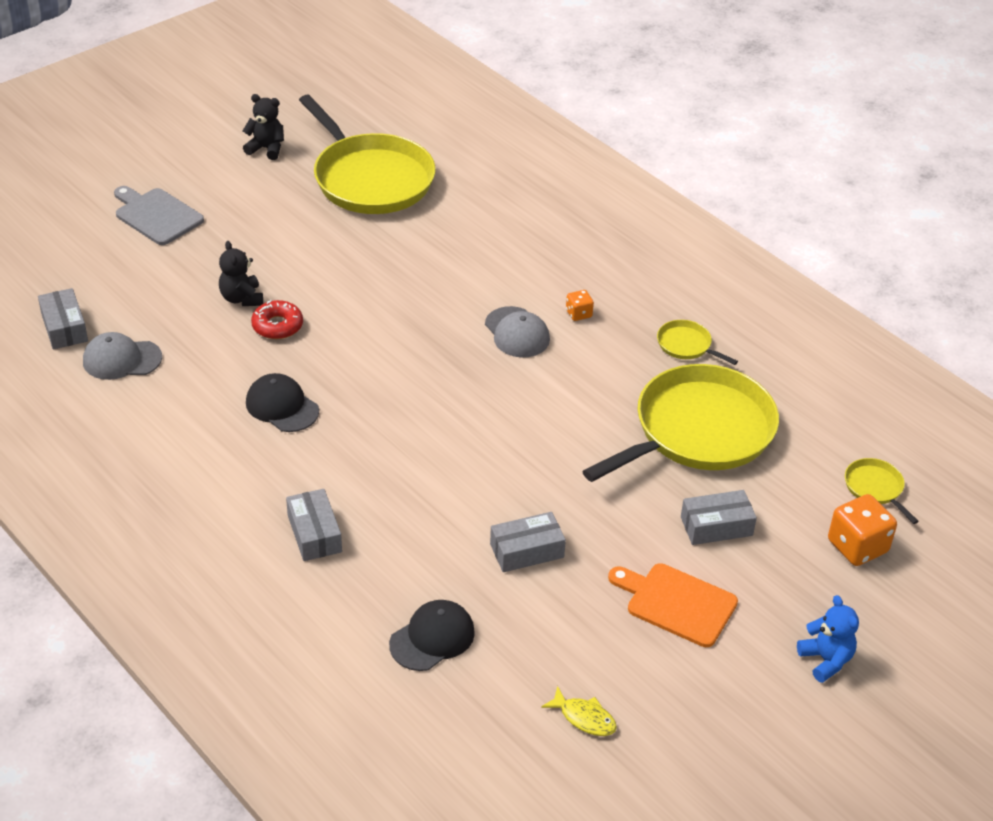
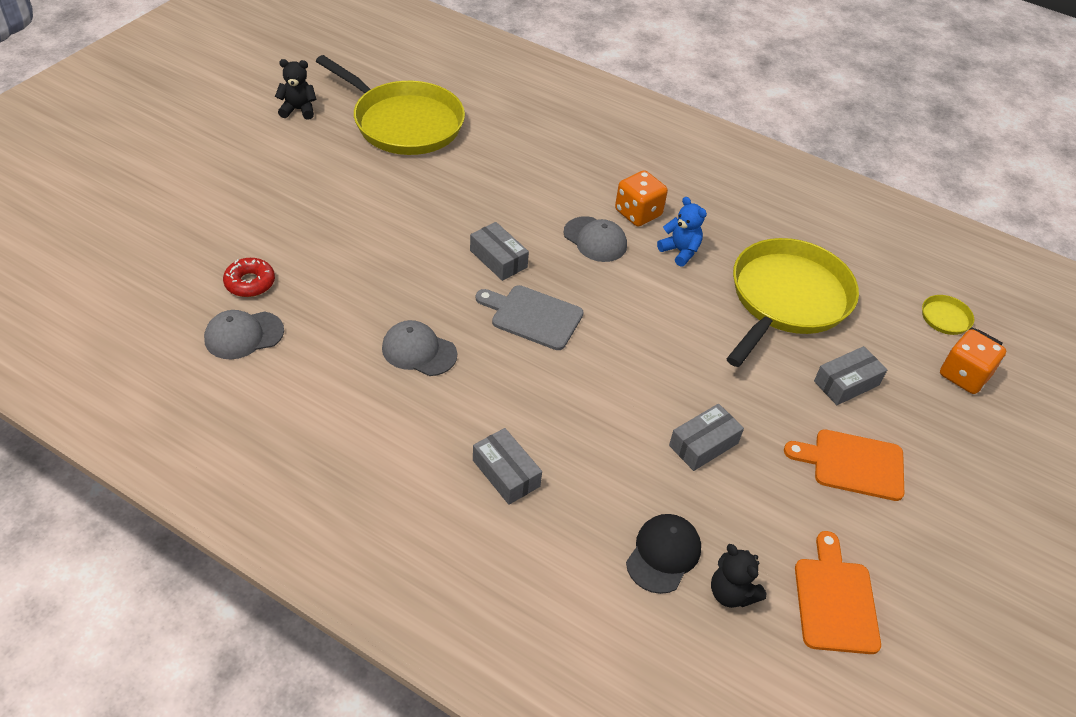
camera: 20 degrees left, 5 degrees up
(64, 327) = (173, 314): grey box -> grey box (498, 259)
(156, 215) = (220, 187): grey cutting board -> grey cutting board (533, 316)
(242, 298) = (335, 253): black teddy bear -> black teddy bear (731, 593)
(277, 326) = (380, 273): red donut -> red donut (250, 283)
(282, 406) = (419, 351): black cap -> grey cap
(578, 314) = (638, 213): orange dice -> orange dice, size x1.91
(584, 718) = (835, 600): yellow fish -> orange cutting board
(686, 345) = (738, 225): yellow pan -> none
(826, 660) = (997, 487): blue teddy bear -> blue teddy bear (680, 251)

